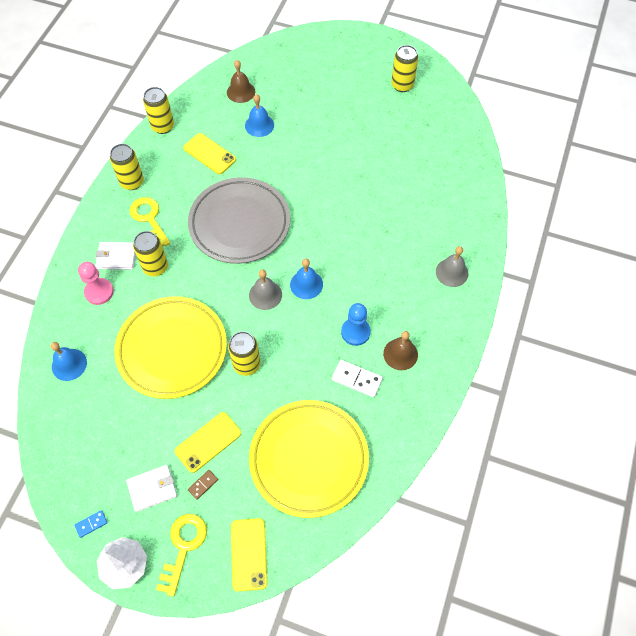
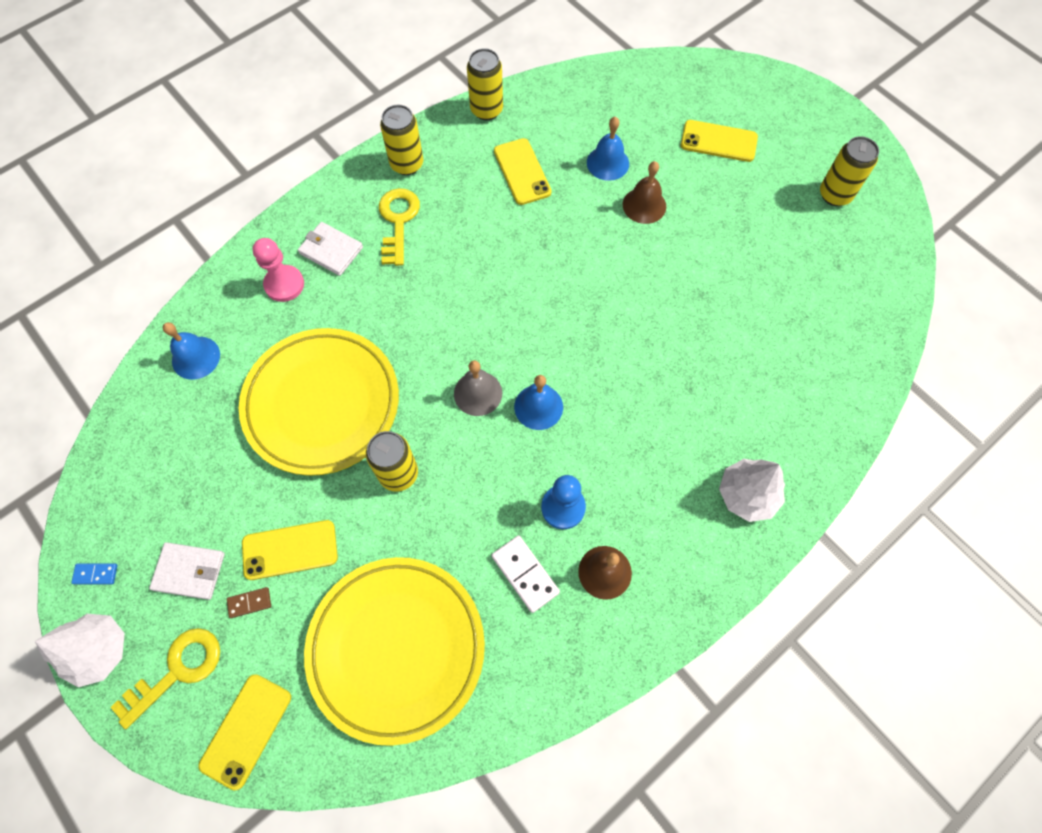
camera: 30 degrees right, 5 degrees up
(155, 267) = (368, 287): yellow can -> none
(239, 224) = (503, 282): grey plate -> none
(241, 92) = (610, 108): brown bell -> brown bell (644, 205)
(318, 83) = (718, 141): none -> yellow phone
(452, 272) = (746, 495): grey bell -> white tree

